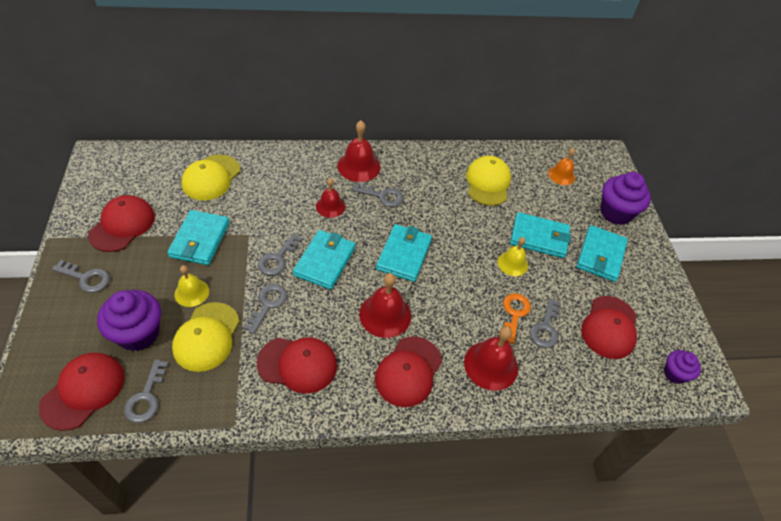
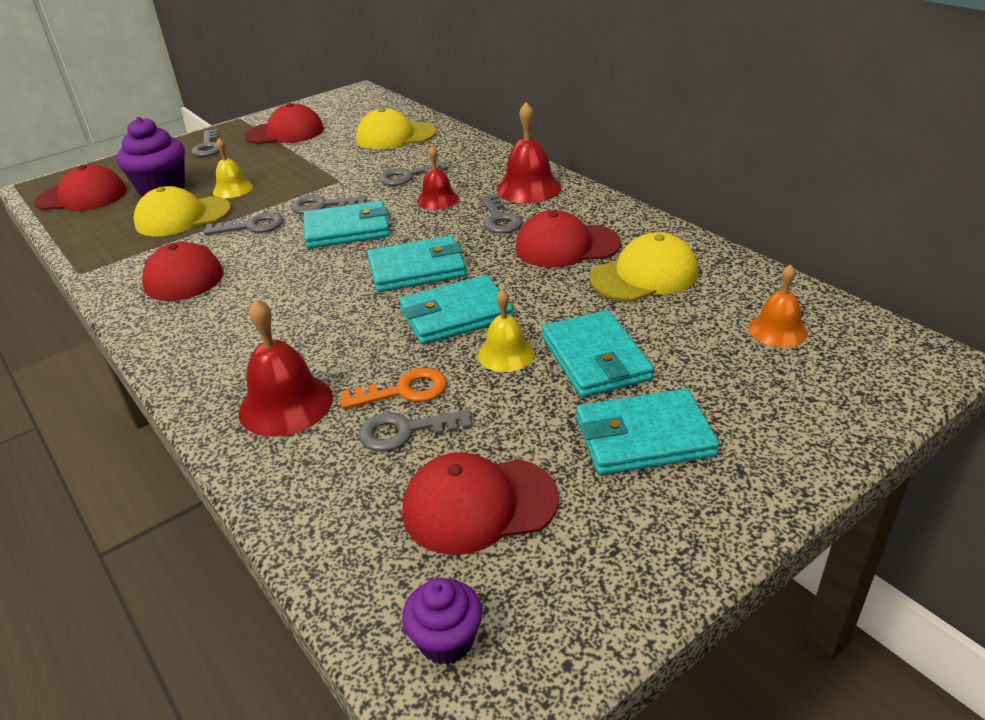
camera: 65 degrees right, 15 degrees down
(146, 397) = (90, 222): grey key -> grey key (407, 176)
(200, 240) = (305, 165): turquoise wallet -> turquoise wallet (455, 315)
(385, 315) = (302, 294): red bell -> none
(408, 371) = (224, 343): red cap -> red cap (566, 246)
(615, 213) = (783, 420): purple cupcake -> none

